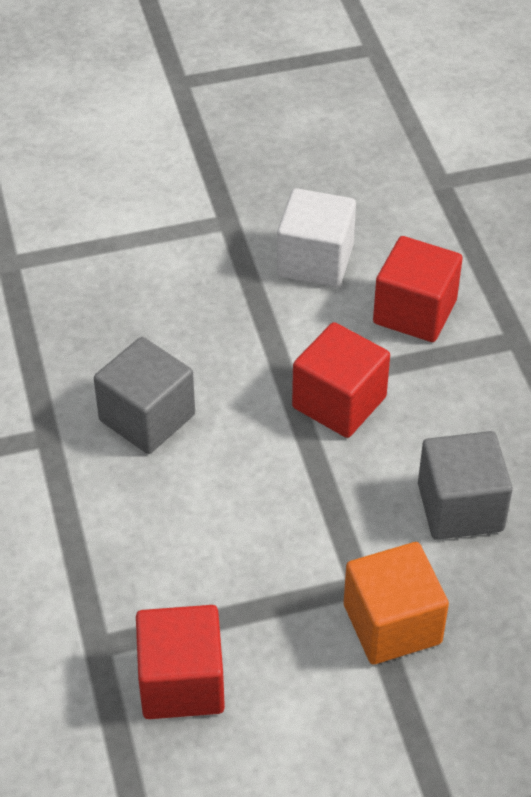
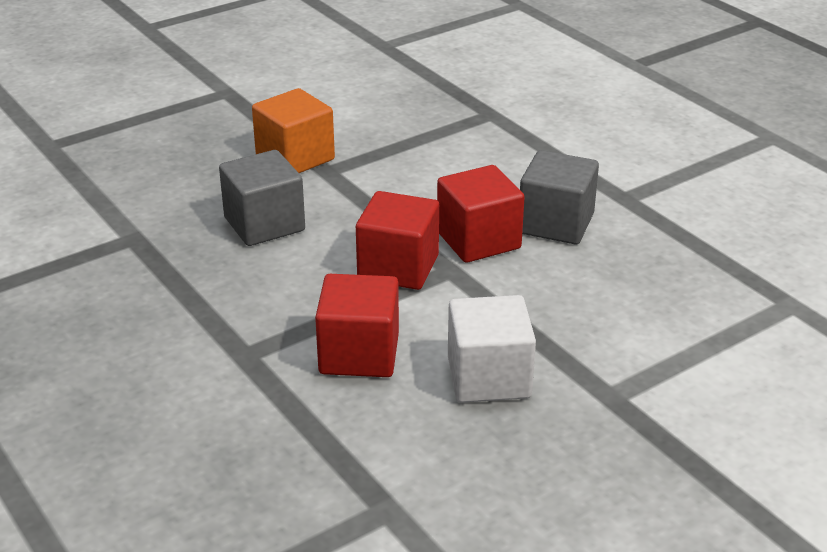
camera: 160 degrees right, 15 degrees down
(182, 682) = (424, 110): red cube -> red cube (478, 240)

